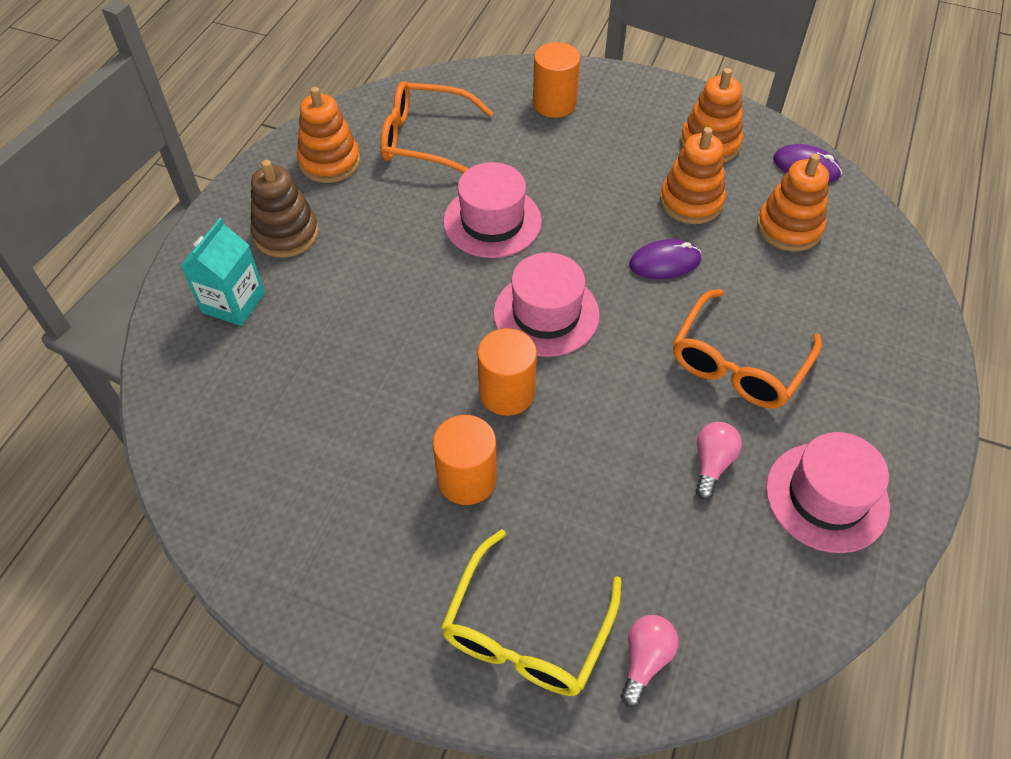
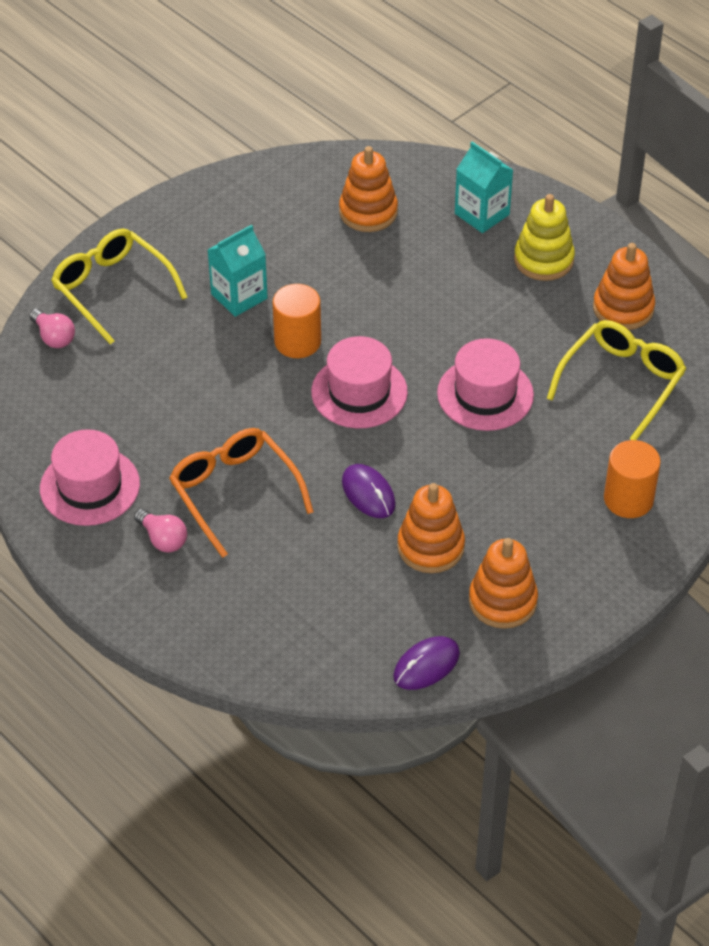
camera: 115 degrees right, 5 degrees down
(286, 234) = (543, 260): brown stacking toy -> yellow stacking toy
(426, 139) = (621, 383): orange glasses -> yellow glasses
(467, 479) = (239, 296): orange cylinder -> turquoise carton
(664, 262) = (368, 493): purple mouse -> purple mouse turned 45 degrees counterclockwise
(712, 463) = (160, 433): pink light bulb -> pink light bulb (163, 539)
(789, 228) = (355, 606): orange stacking toy -> orange stacking toy (368, 212)

